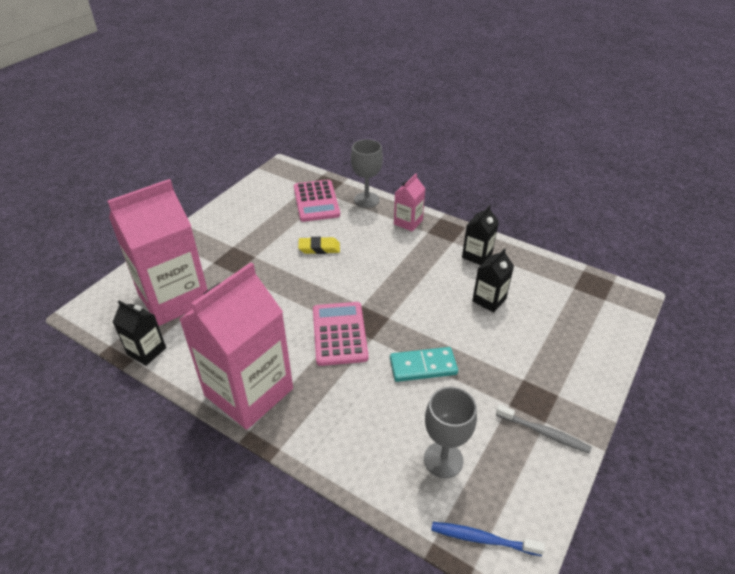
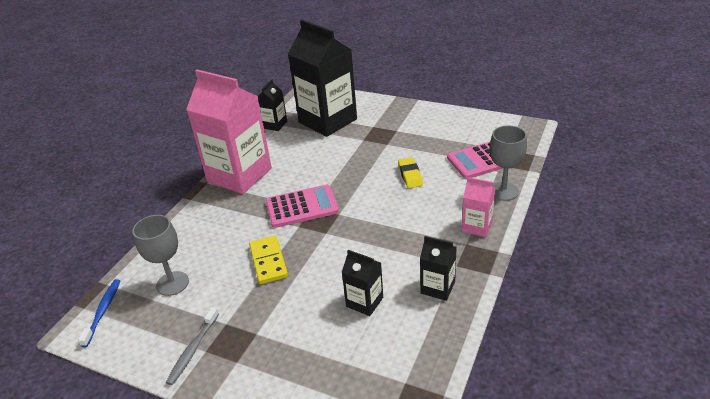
camera: 85 degrees right, 5 degrees down
(174, 298) = (327, 121): pink carton -> black carton
(423, 366) = (268, 261): turquoise domino -> yellow domino

